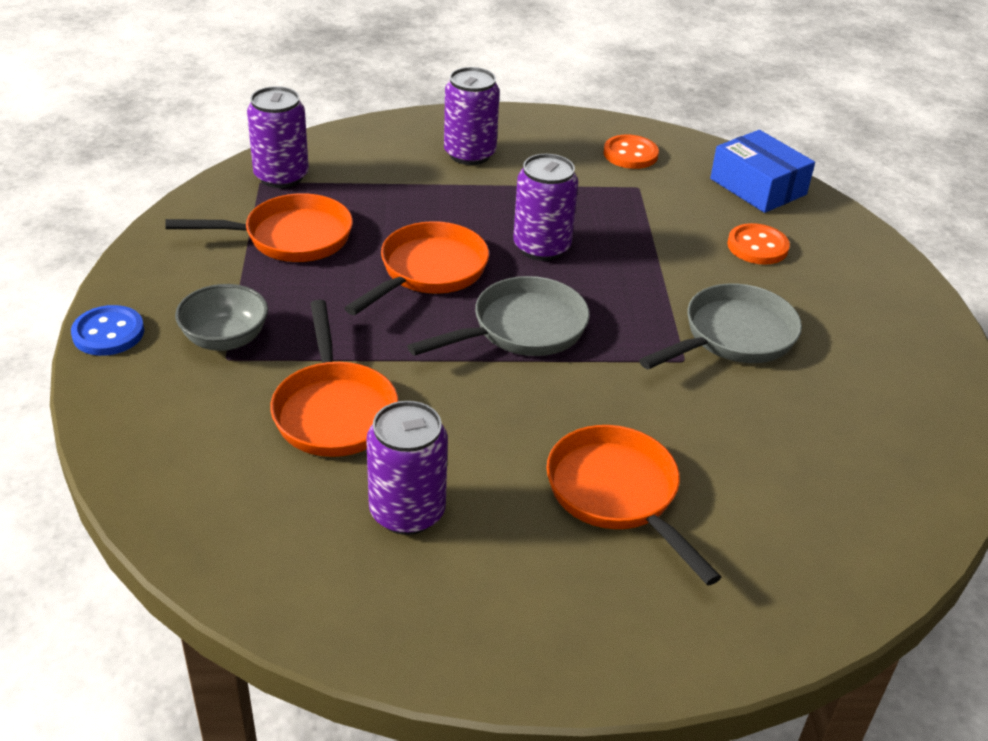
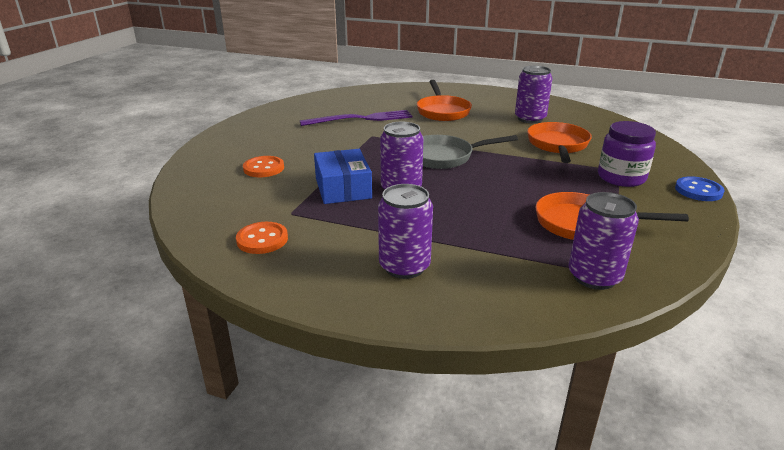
camera: 155 degrees left, 10 degrees down
(225, 339) = (621, 177): grey bowl -> purple jar
(428, 272) = (486, 189): orange pan -> none
(733, 337) = (336, 139): grey pan -> none
(756, 415) = (361, 119): none -> purple fork
(758, 187) = (204, 199): blue box -> blue box (343, 188)

